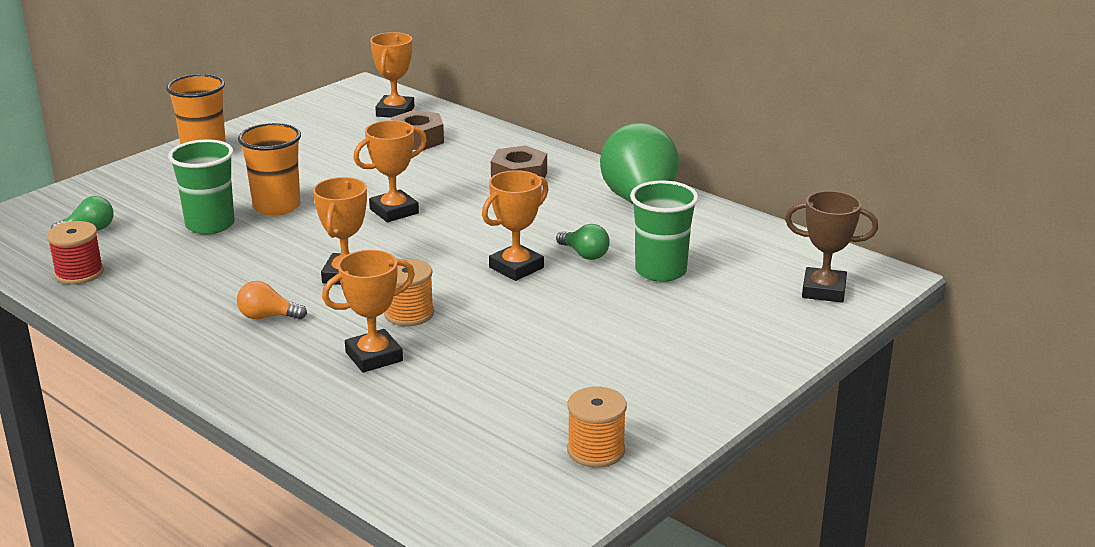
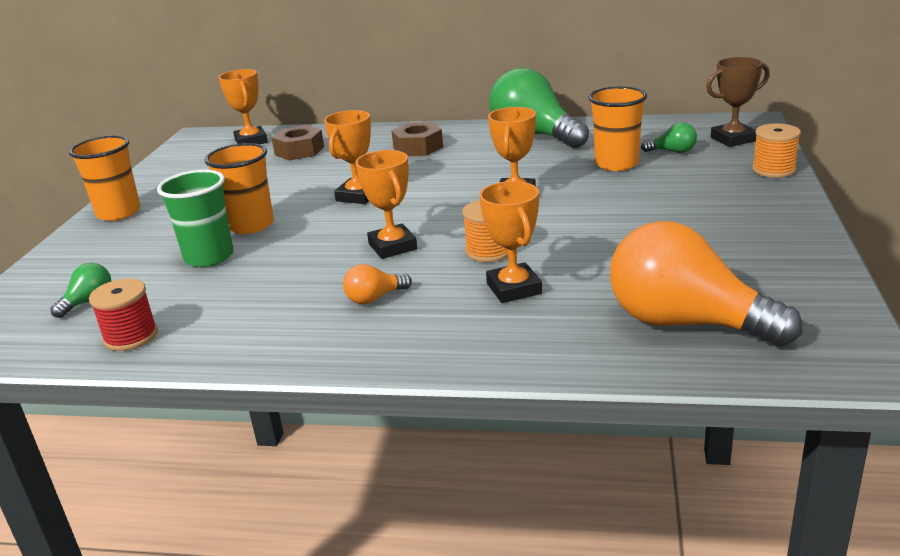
camera: 30 degrees left, 0 degrees up
(374, 357) = (514, 289): orange trophy -> orange trophy turned 45 degrees counterclockwise
(447, 449) = (686, 323): none -> orange light bulb
(584, 254) = (548, 172): green light bulb -> green light bulb (672, 151)
(596, 450) = (785, 277): orange spool -> orange spool (773, 170)
(660, 271) = (616, 164): green cup -> orange cup

